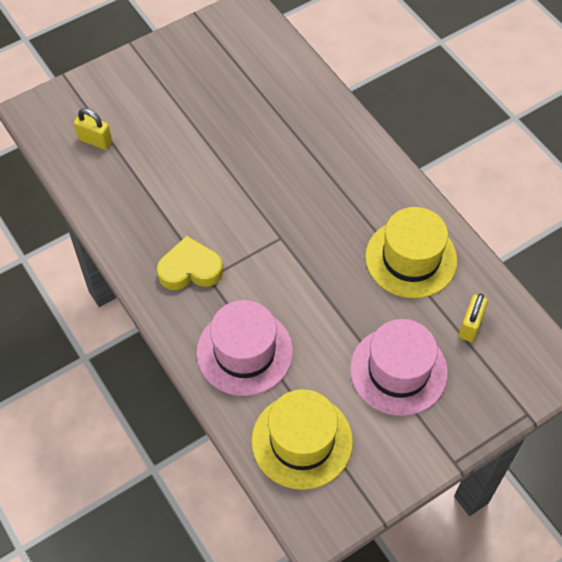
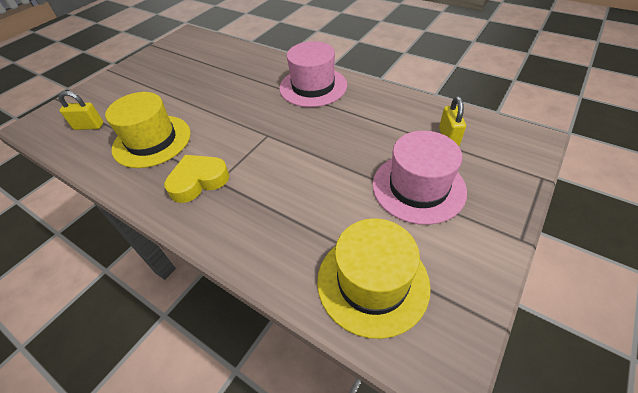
camera: 20 degrees left, 10 degrees down
(244, 352) = (276, 225): pink hat -> pink hat (313, 86)
(411, 258) = (374, 114): yellow hat -> yellow hat (152, 141)

